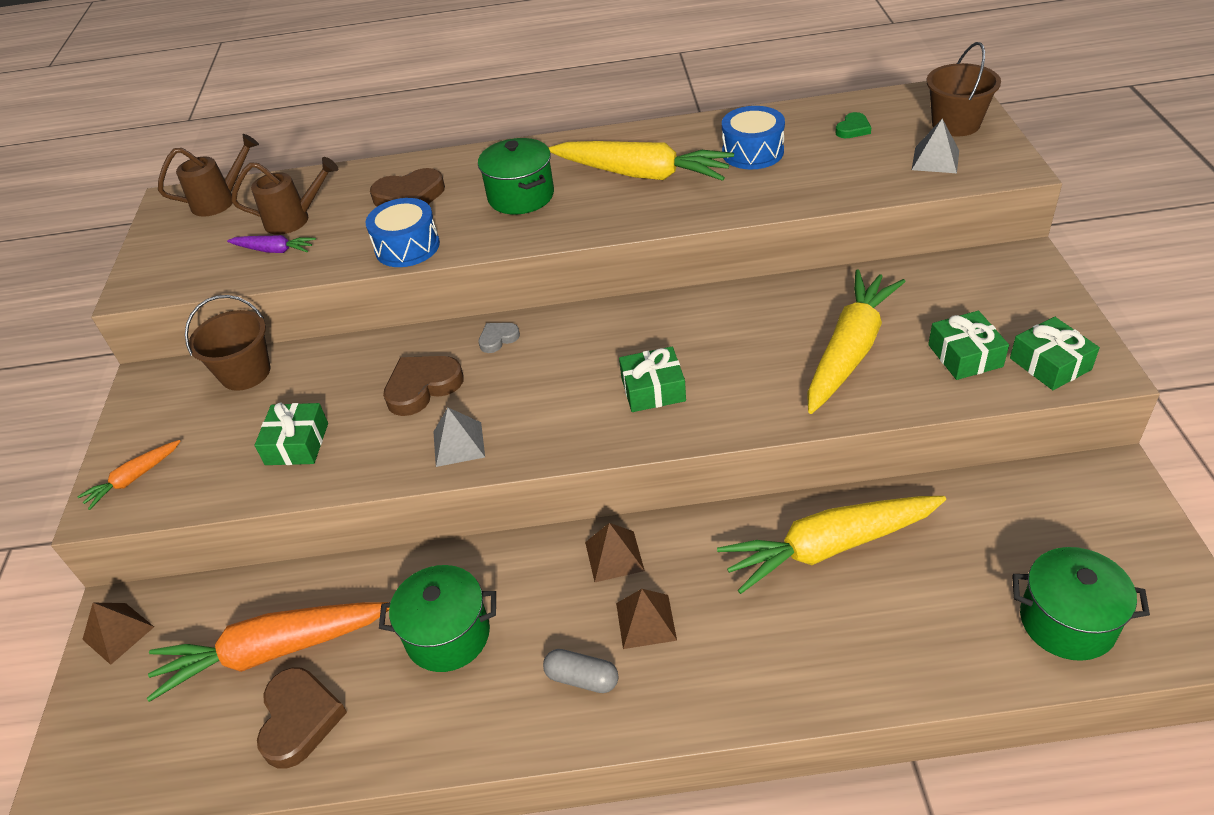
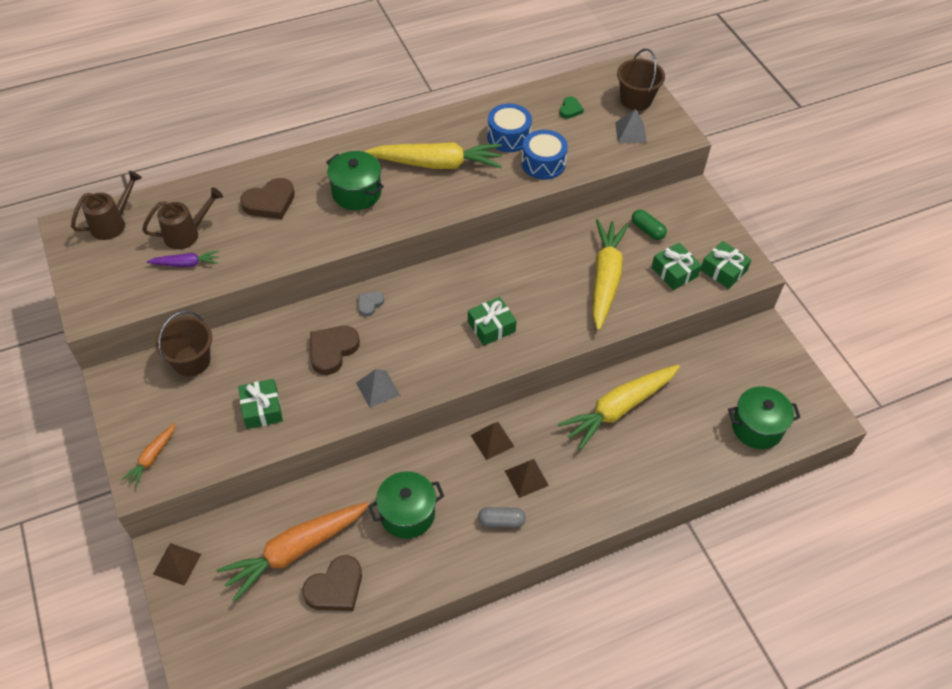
camera: 25 degrees left, 10 degrees up
(299, 719) = (335, 587): brown heart -> brown heart turned 75 degrees clockwise
(407, 247) = (291, 248): blue drum -> blue drum (543, 163)
(937, 296) = (647, 230): none -> green capsule

